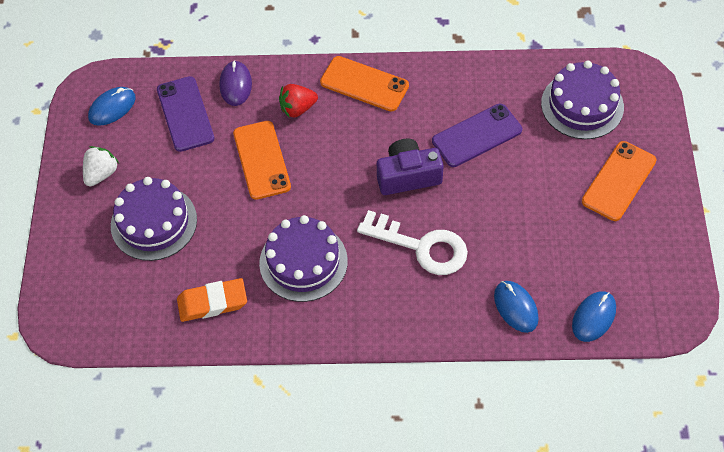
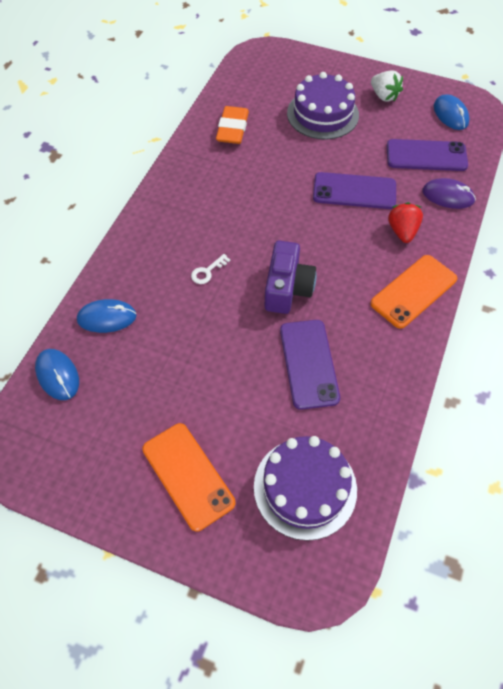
camera: 110 degrees right, 0 degrees up
(262, 160) = (354, 191): orange phone -> purple phone
(303, 262) = (238, 189): purple cake -> none
(421, 246) = (207, 271): white key -> white key, size x0.41

